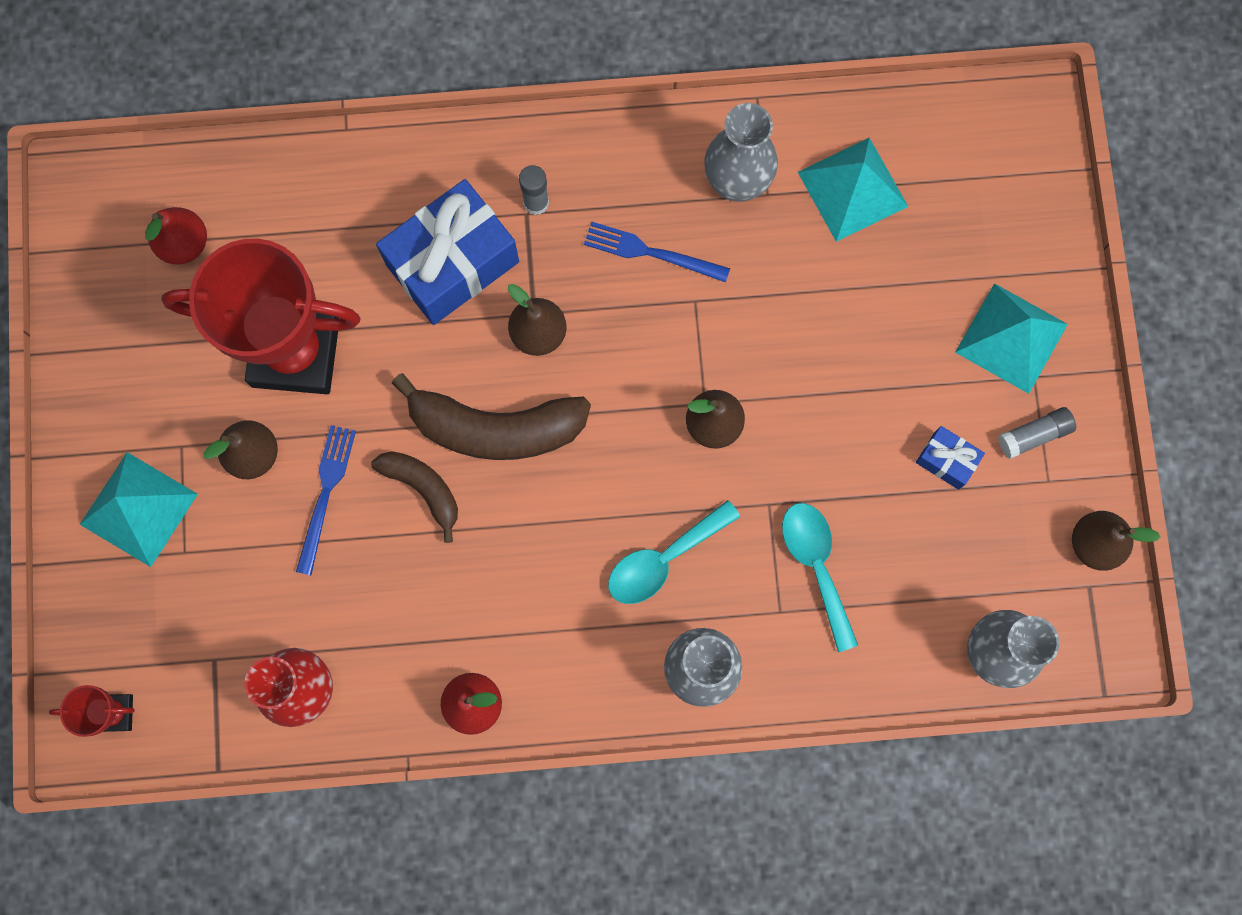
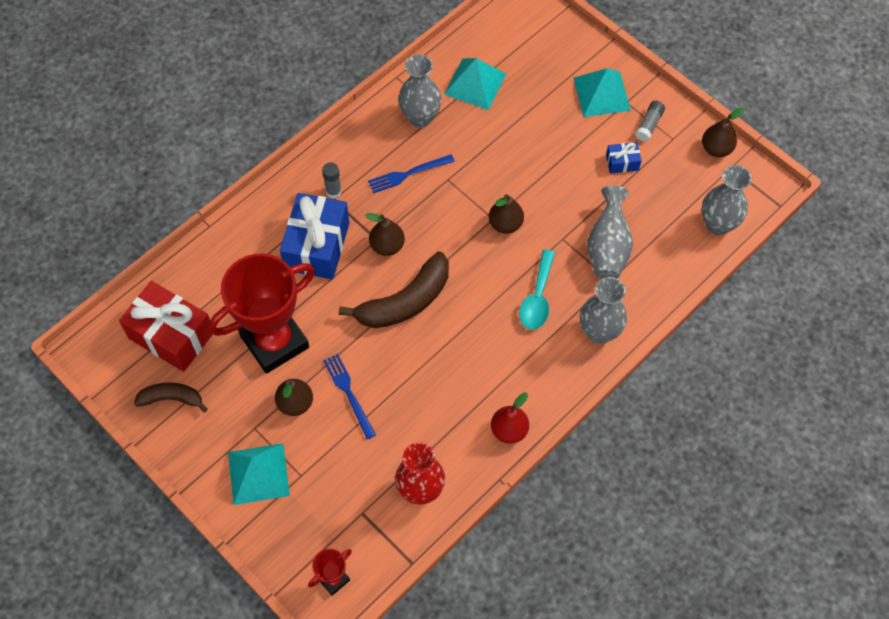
camera: 40 degrees left, 15 degrees down
(184, 244) = (171, 335): red pear -> red gift
(423, 488) = (395, 354): brown banana -> brown banana (172, 398)
(816, 565) = (607, 248): turquoise spoon -> grey vase

